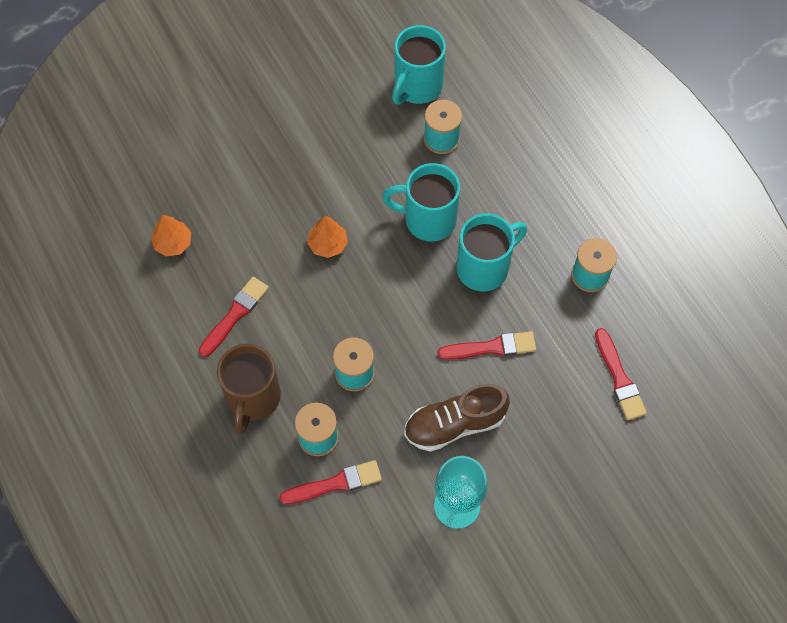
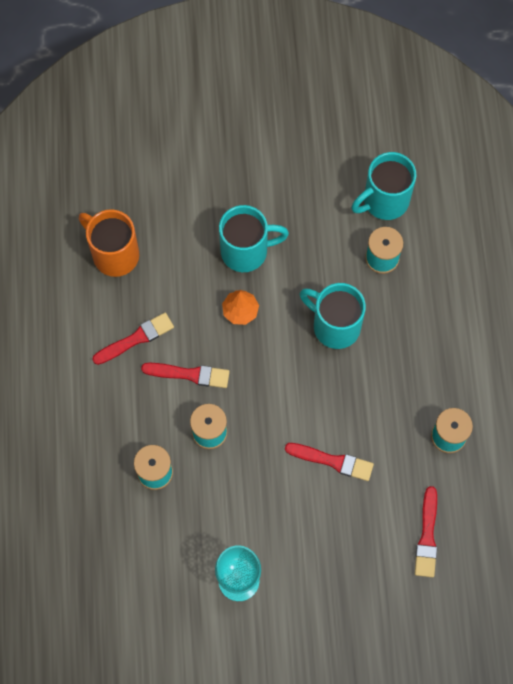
camera: 25 degrees right, 5 degrees up
(173, 243) = (114, 254): orange tree -> orange mug
(253, 398) = (118, 416): brown mug -> none
(335, 483) = (150, 517): red brush -> red brush (189, 374)
(454, 424) = (270, 512): brown shoe -> none
(484, 267) = (361, 389): turquoise mug -> turquoise mug (246, 251)

